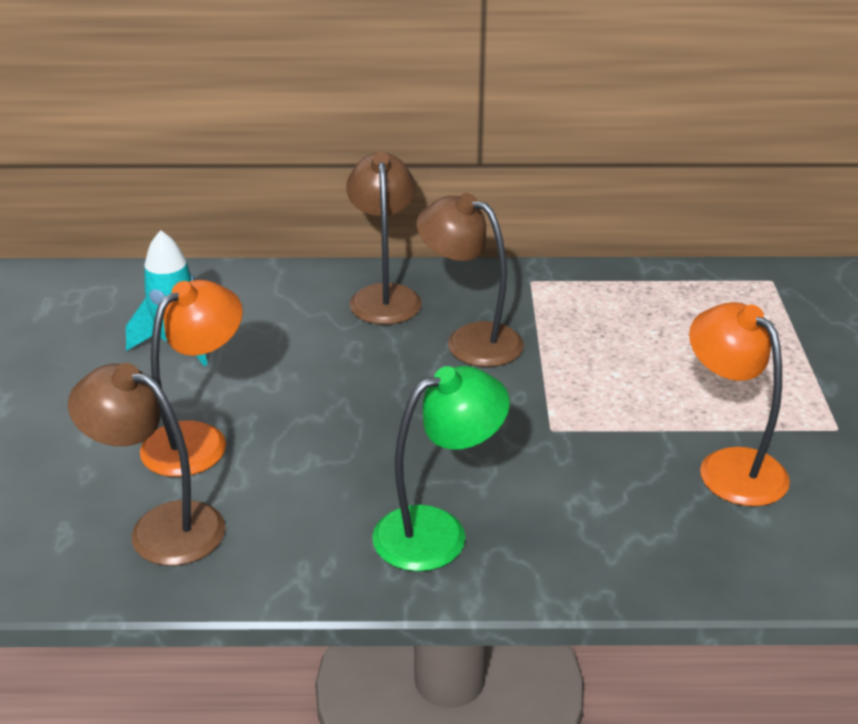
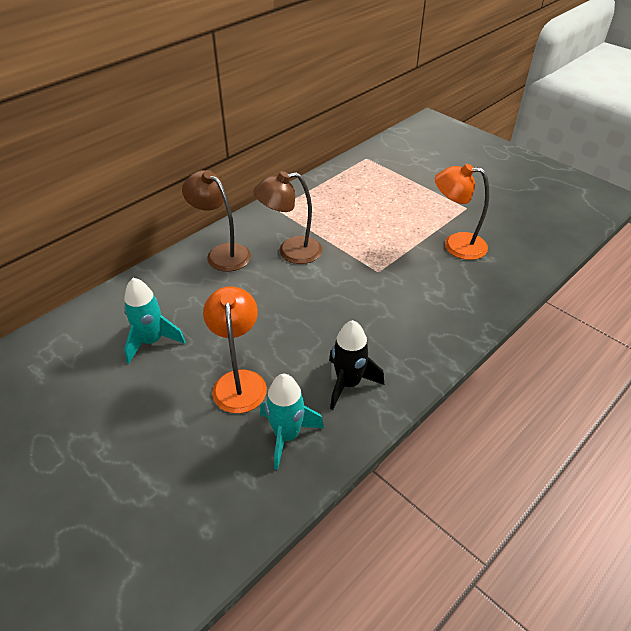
camera: 45 degrees left, 10 degrees up
(160, 527) = (287, 435): brown lamp -> turquoise rocket
(307, 526) = (348, 383): none -> black rocket
(438, 531) = (400, 345): green lamp -> none

